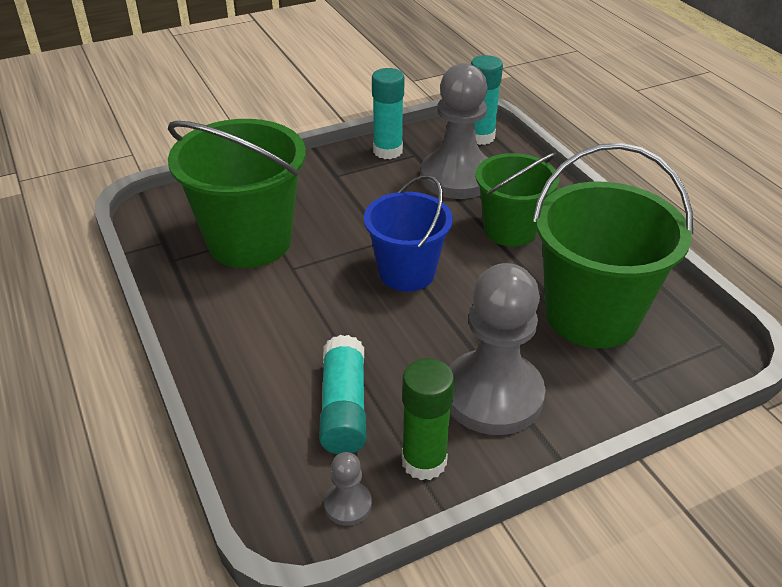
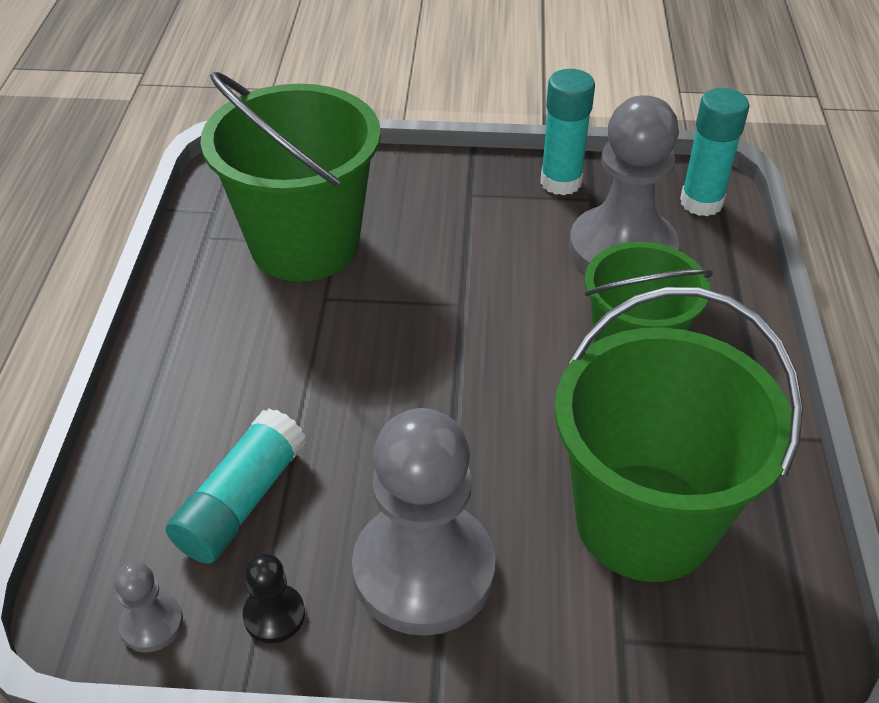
camera: 30 degrees right, 5 degrees up
(407, 273) = (451, 358): blue bucket -> none
(424, 461) = (274, 615): green glue stick -> black pawn

